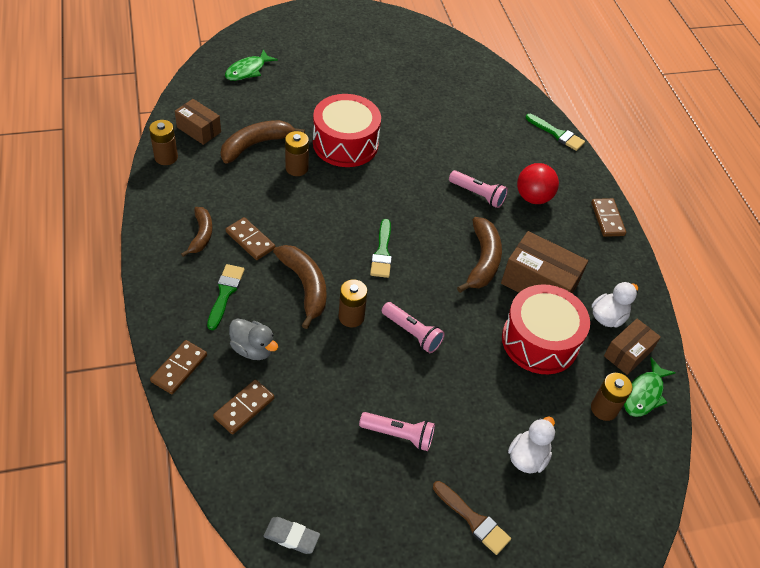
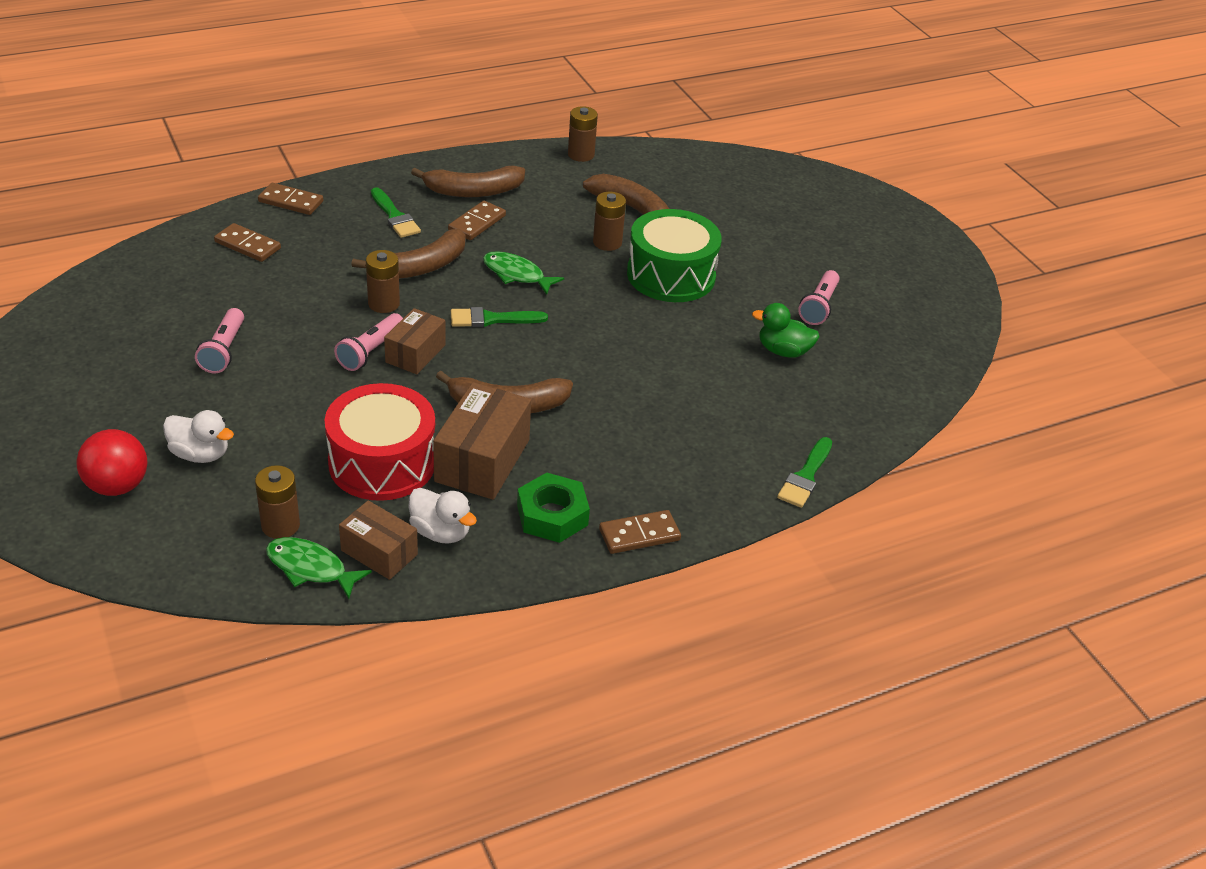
camera: 80 degrees right, 10 degrees down
(199, 130) = (636, 169): brown box -> brown box (415, 353)
(201, 235) = (473, 191): brown banana -> brown banana, size x1.54
(225, 293) = (394, 216): green brush -> green brush turned 60 degrees clockwise
(247, 70) = (762, 189): green fish -> green fish (516, 274)
(253, 349) = (324, 242): grey duck -> none
(291, 537) = (99, 290): grey eraser -> none
(345, 143) = (671, 275): red drum -> green drum
(439, 111) = (783, 351): none -> green duck
(473, 519) = (116, 412): brown brush -> none
(477, 194) = (630, 396): pink flashlight -> pink flashlight (819, 306)
(533, 197) = (649, 452): red ball -> red ball (117, 486)
(591, 257) = (552, 515): none -> green nut

